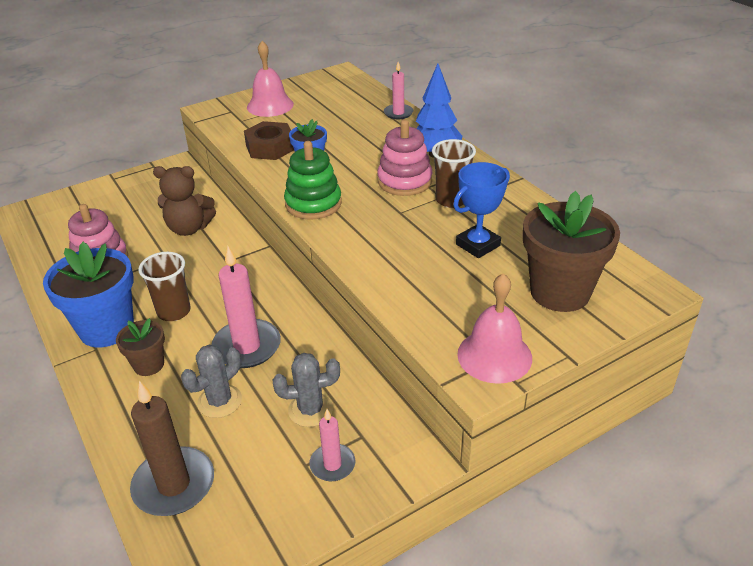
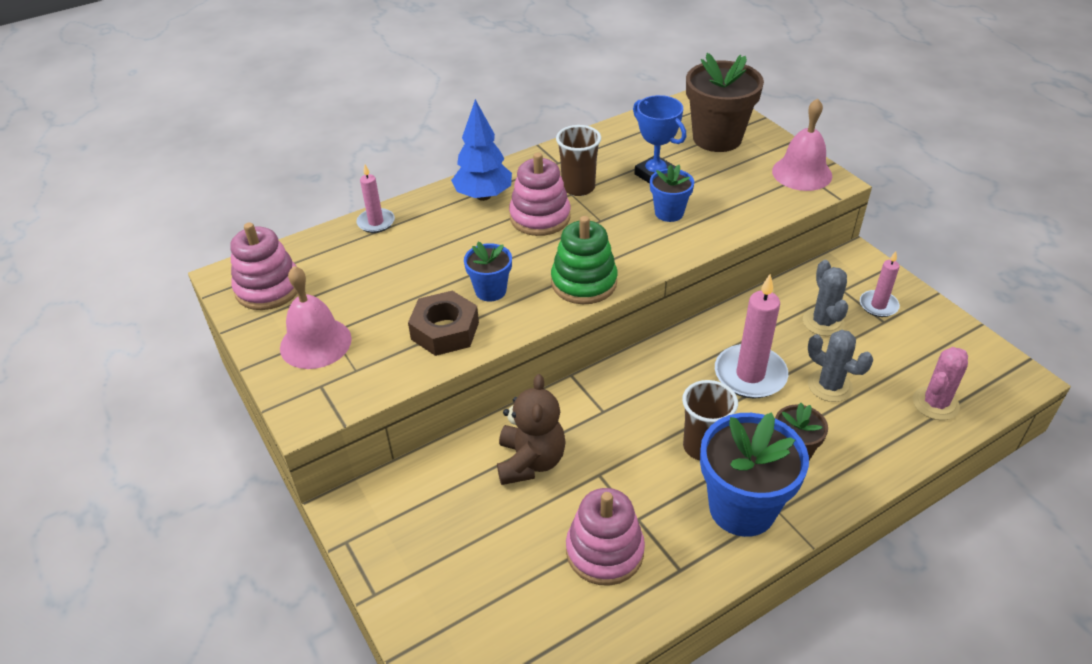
camera: 90 degrees left, 5 degrees up
(174, 485) = (935, 403): brown candle -> pink cactus
(327, 85) = (268, 288): none -> pink stacking toy
(411, 251) = (669, 213): none -> blue flower pot

